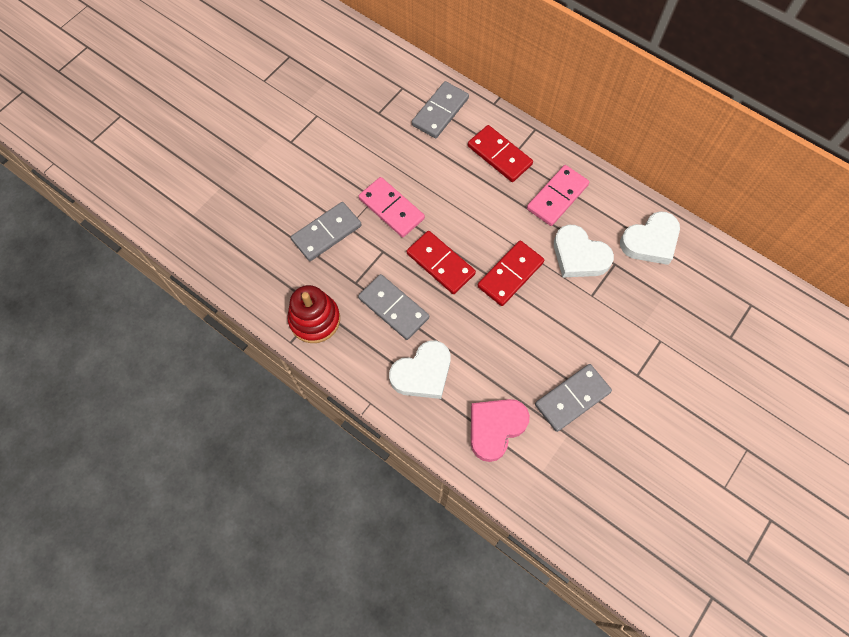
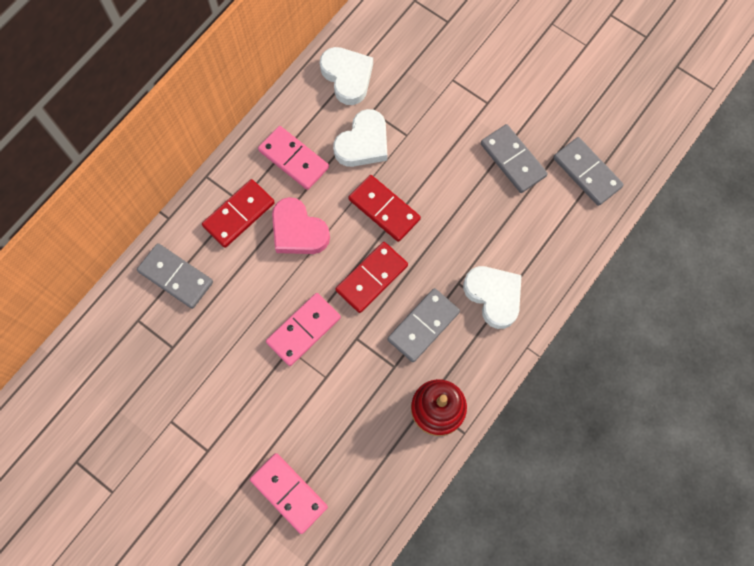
camera: 90 degrees left, 5 degrees up
(250, 201) = (289, 493): none -> pink domino
(326, 233) = (333, 401): grey domino -> grey domino (586, 173)
(495, 428) = (545, 229): pink heart -> pink heart (298, 231)

